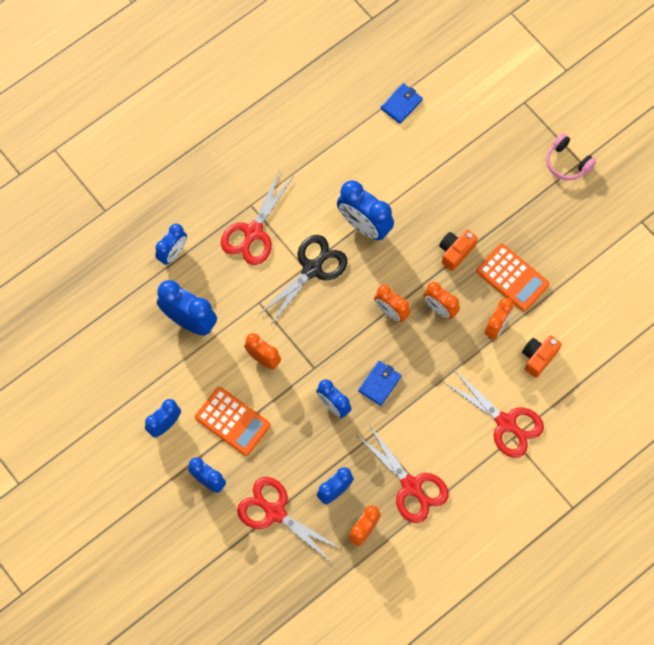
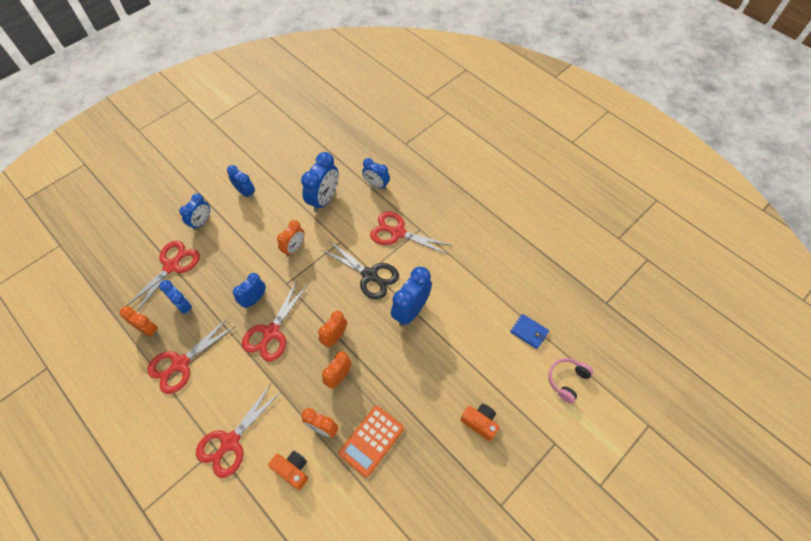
camera: 85 degrees right, 10 degrees down
(232, 421) = (245, 233): orange calculator -> none
(379, 384) = (271, 332): blue wallet -> red scissors
(455, 252) = (393, 387): orange camera -> orange camera (480, 423)
(567, 162) = (497, 491): pink headphones -> pink headphones (567, 380)

